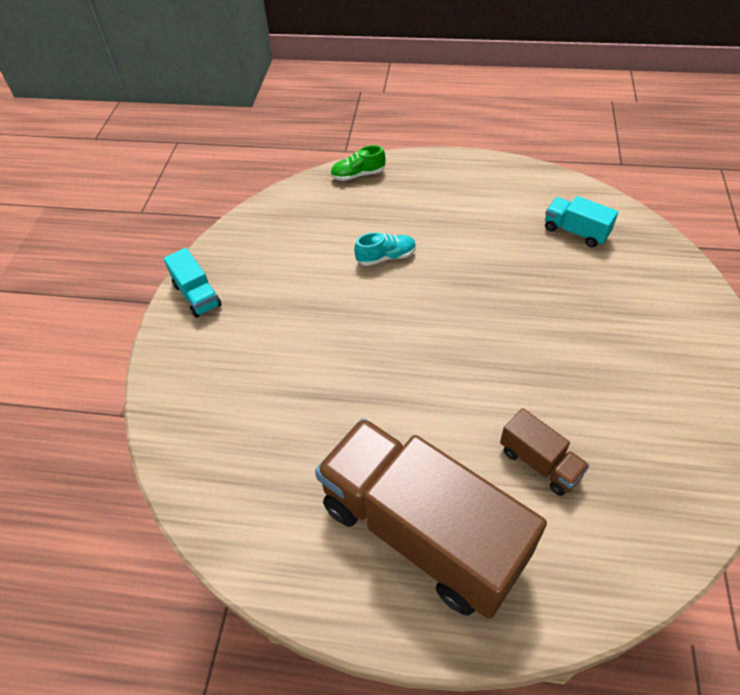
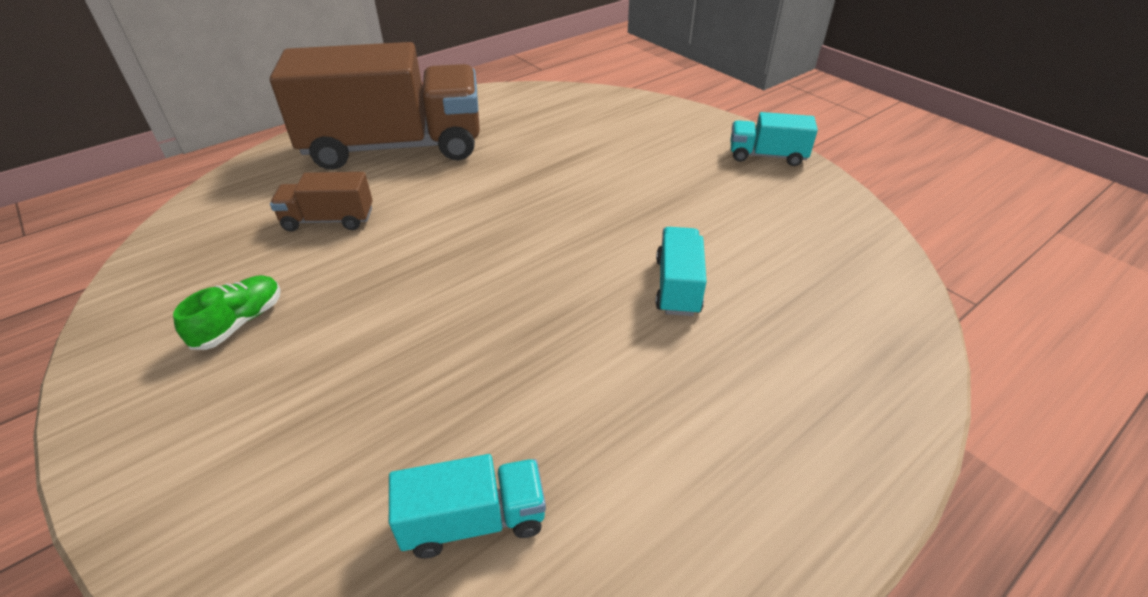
camera: 130 degrees right, 10 degrees down
(358, 175) = (896, 367): green shoe -> green shoe (240, 322)
(386, 257) = (677, 286): turquoise shoe -> turquoise truck

